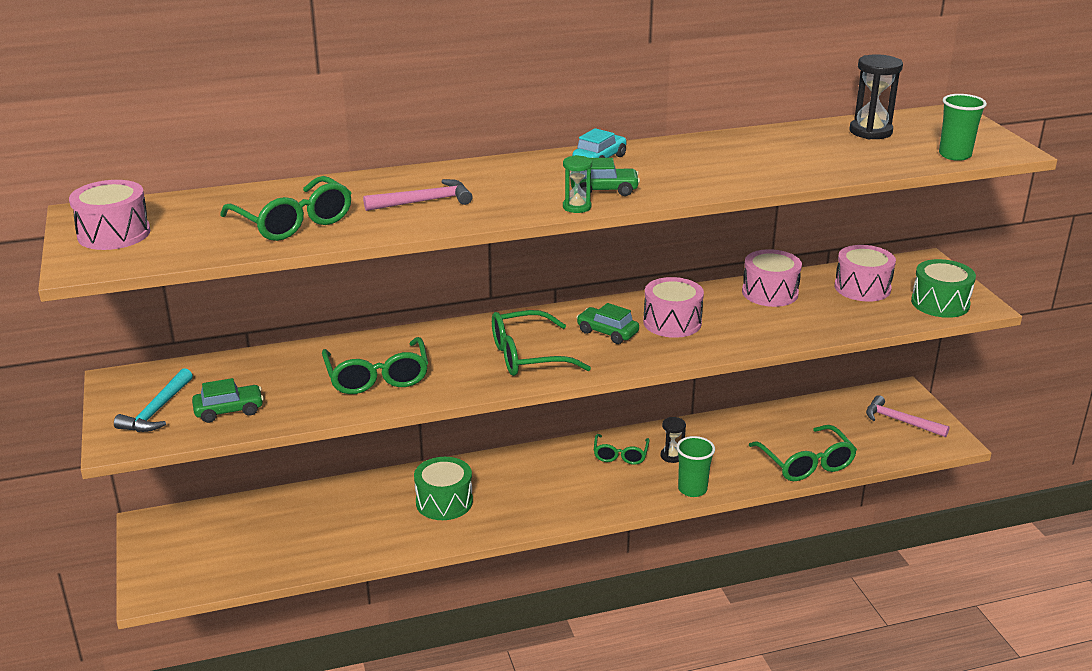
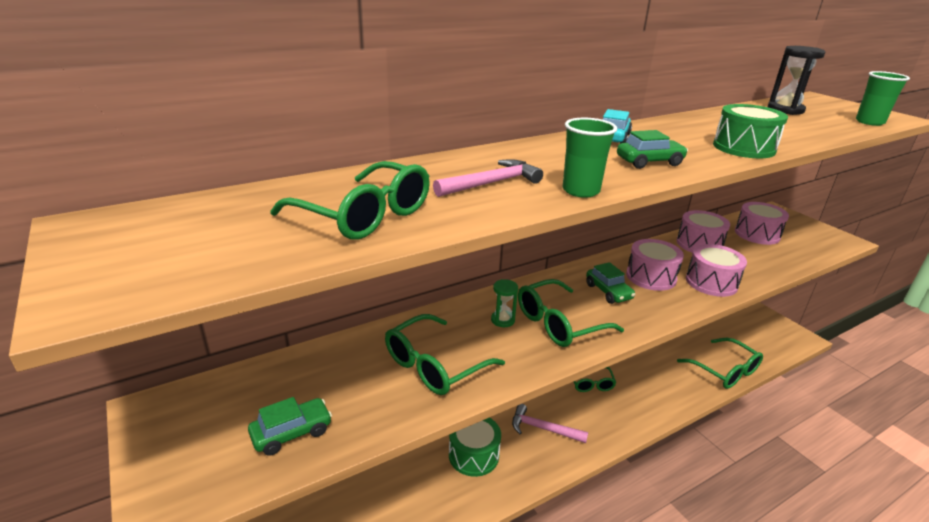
camera: 15 degrees left, 0 degrees up
(114, 234) = (131, 249): pink drum -> pink drum (711, 282)
(157, 410) = (204, 446): turquoise hammer -> none
(377, 377) = (434, 365): green glasses -> green glasses turned 75 degrees clockwise
(577, 207) = (645, 178): green hourglass -> green hourglass (502, 320)
(607, 332) = (608, 292): green car -> green car turned 135 degrees counterclockwise
(672, 456) = (628, 379): black hourglass -> none
(692, 489) = (662, 408): green cup -> green cup (580, 191)
(900, 421) = (759, 326): pink hammer -> pink hammer (543, 428)
(940, 303) = (819, 241): green drum -> green drum (743, 148)

